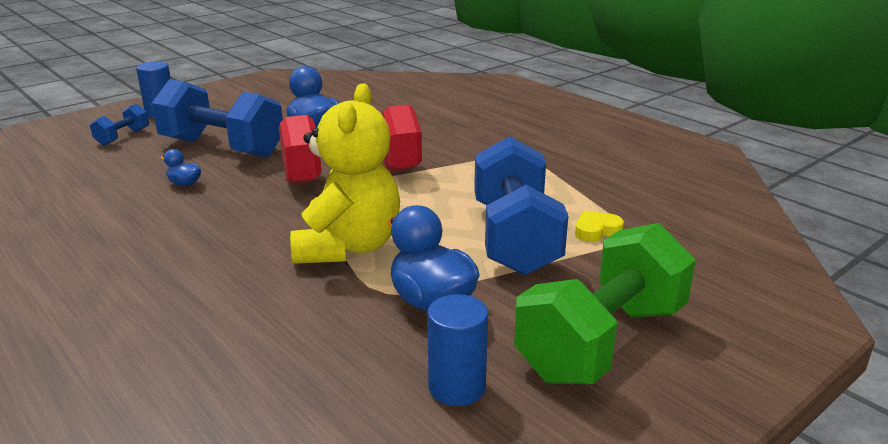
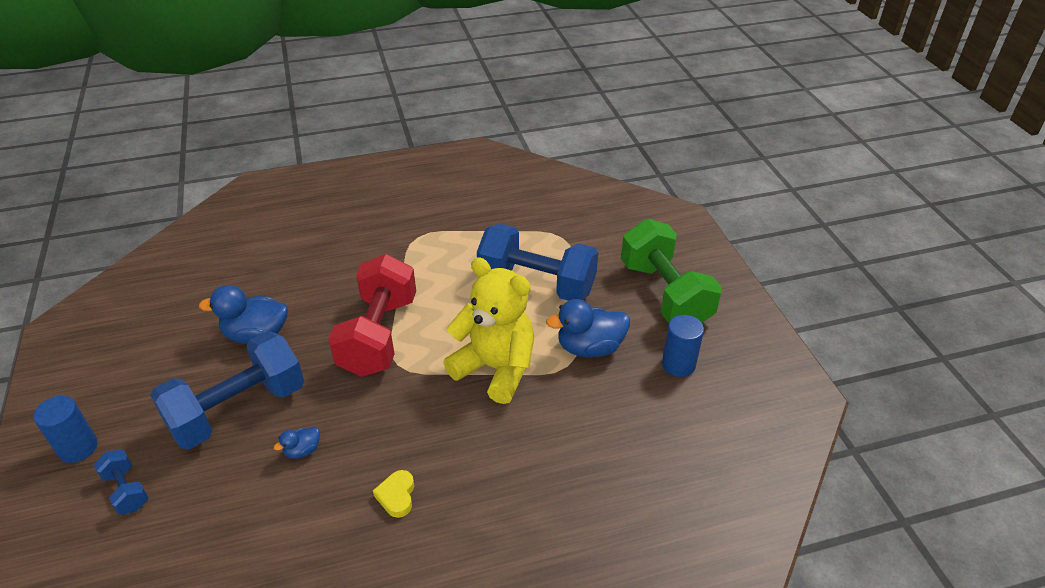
camera: 65 degrees left, 15 degrees up
(596, 230) = (550, 246): yellow heart -> yellow heart (397, 496)

